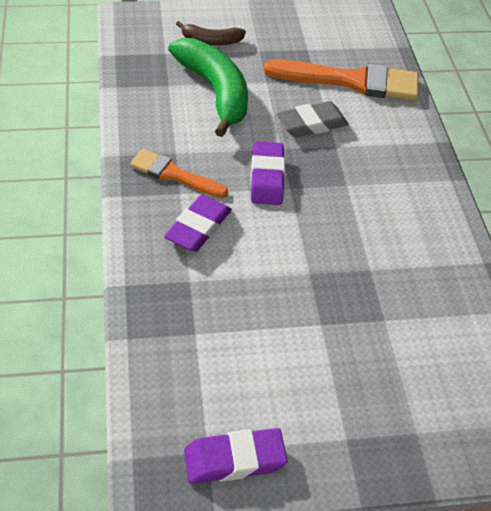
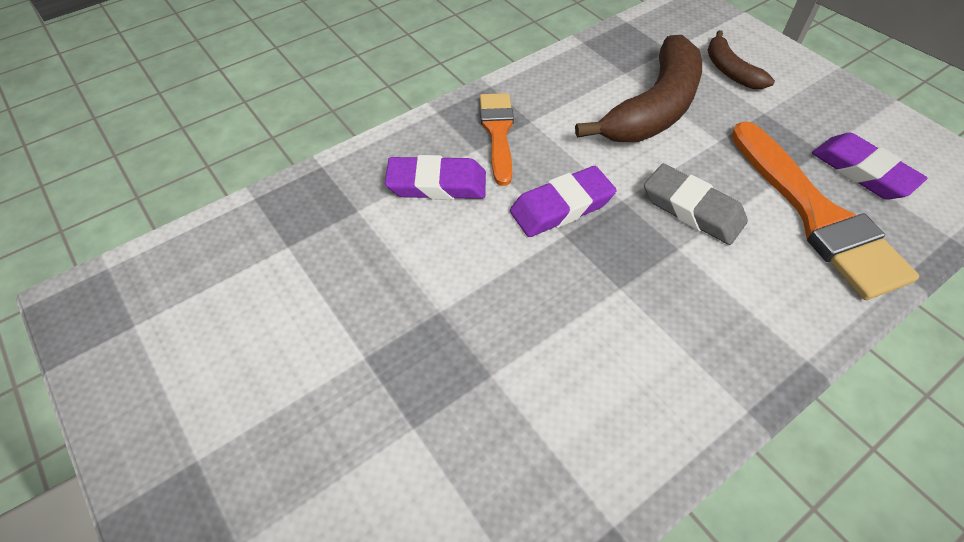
camera: 65 degrees right, 5 degrees up
(215, 92) = (653, 108): green banana -> brown banana
(234, 459) = (129, 354): purple eraser -> purple eraser (862, 171)

